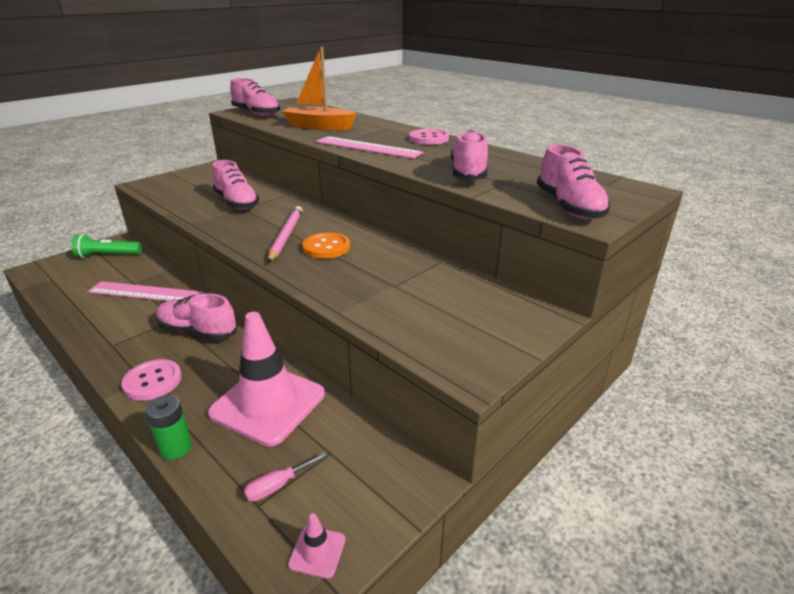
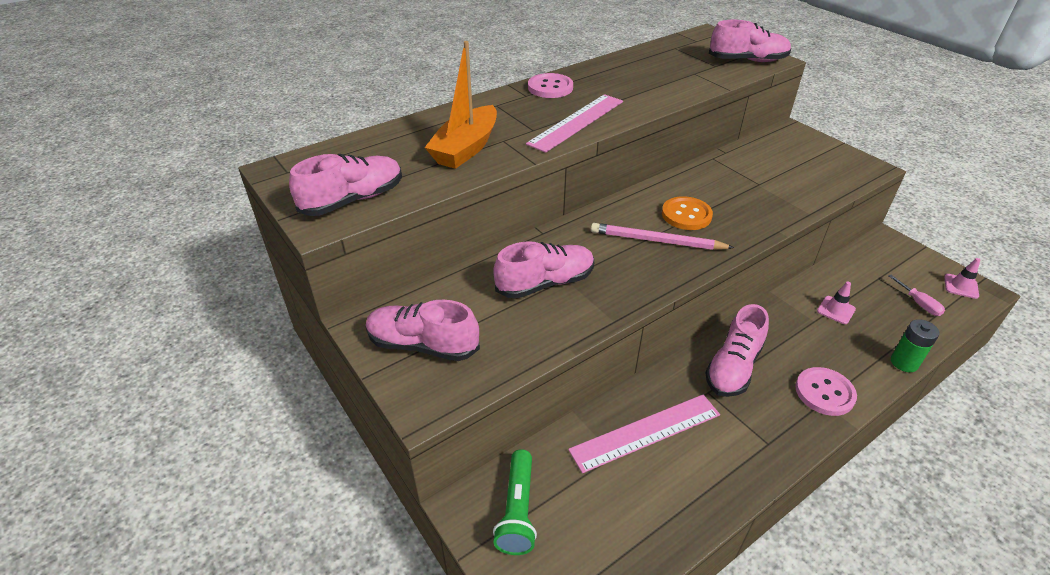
camera: 80 degrees left, 10 degrees up
(146, 292) = (645, 432): pink ruler -> pink ruler turned 45 degrees clockwise
(268, 403) = (836, 310): pink traffic cone -> pink traffic cone, size x0.40
(468, 173) = (670, 83): pink shoe -> pink shoe (423, 345)

